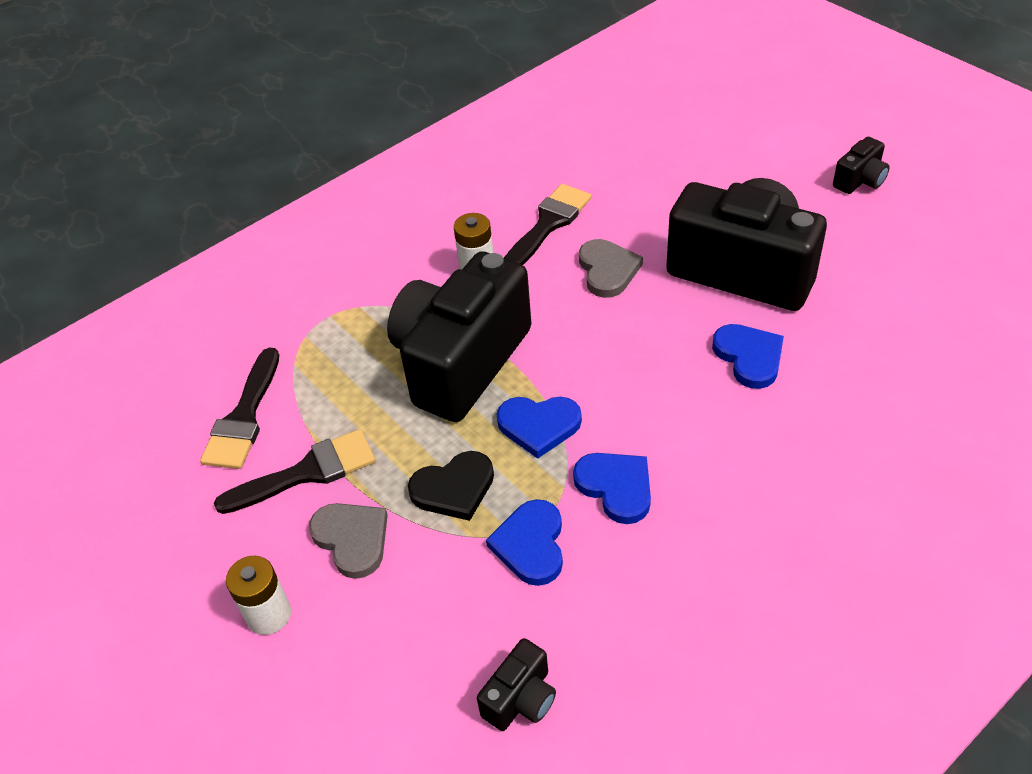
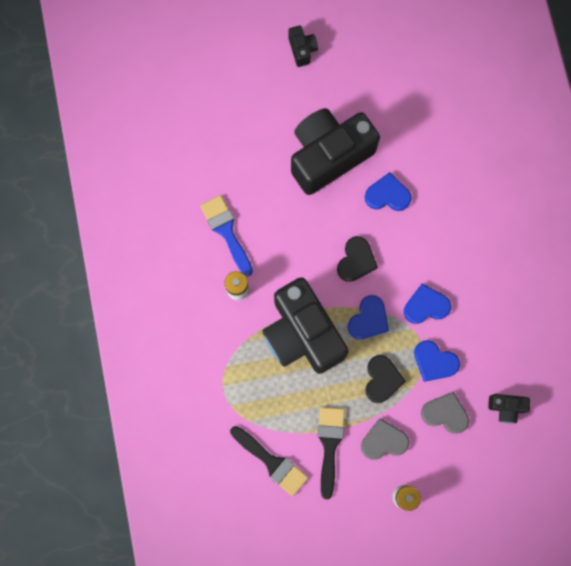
camera: 65 degrees left, 30 degrees up
(520, 698) = (506, 407): black camera -> black camera turned 120 degrees clockwise
(548, 224) = (226, 231): black brush -> blue brush
(607, 270) = (284, 222): grey heart -> grey heart (445, 413)
(618, 369) = (356, 260): none -> black heart

